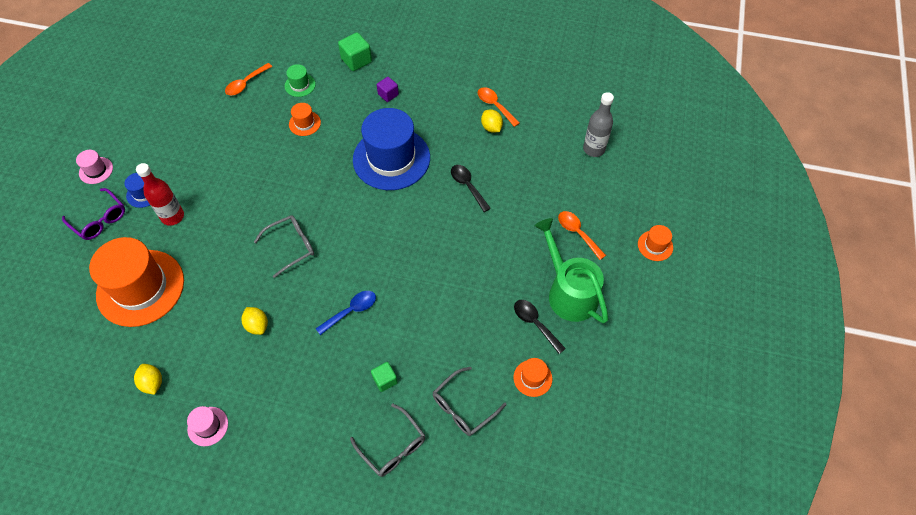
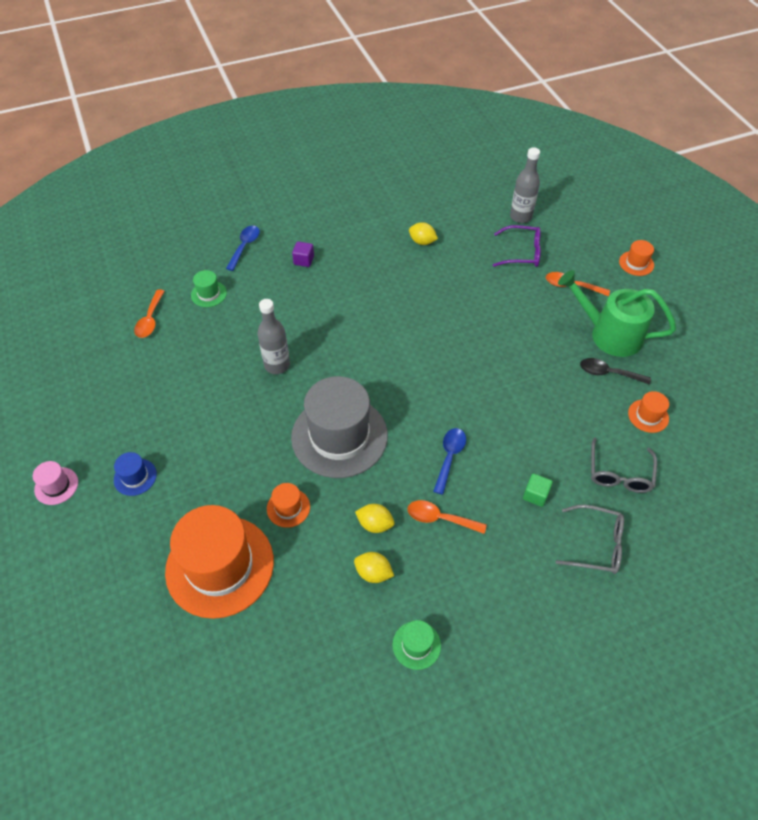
camera: 35 degrees left, 5 degrees down
(99, 220) = (108, 530): purple glasses -> purple glasses (522, 253)
(152, 383) = (321, 645): yellow lemon -> yellow lemon (373, 573)
(172, 216) = (189, 480): red bottle -> none
(208, 426) = (416, 645): pink hat -> green hat
(291, 246) = (339, 436): grey glasses -> grey hat
(297, 167) = (277, 365): none -> grey bottle
(304, 123) = (246, 324): orange hat -> orange hat (288, 507)
(356, 60) = (245, 246): green cube -> blue spoon
(391, 158) = (359, 311): blue hat -> none
(467, 186) = (448, 298): black spoon -> none
(495, 106) = (408, 223): orange spoon -> orange spoon (440, 518)

